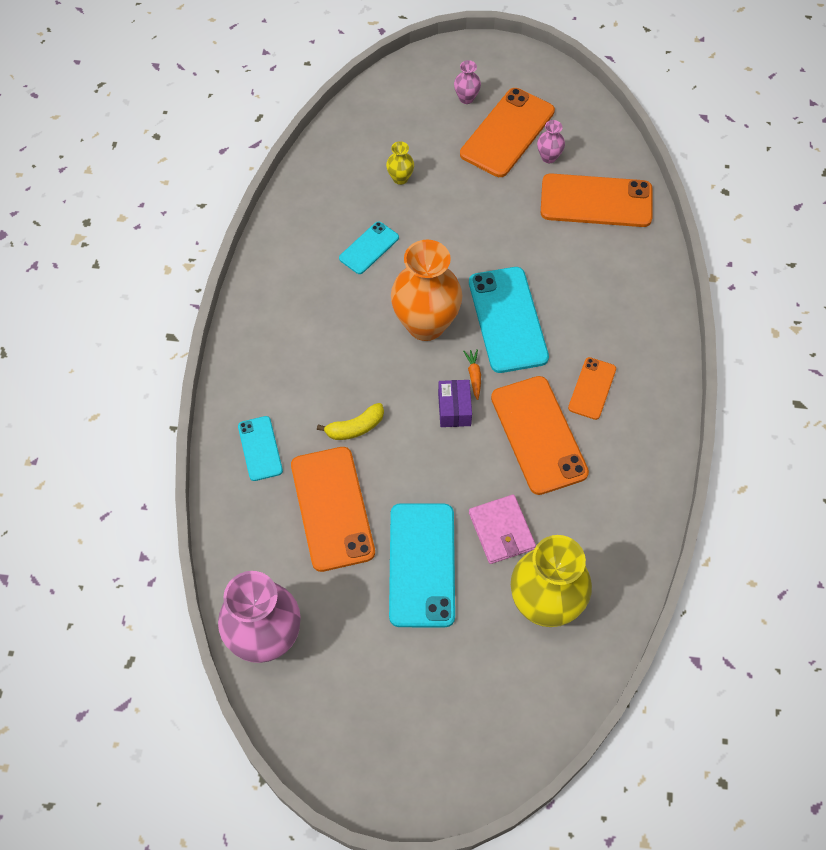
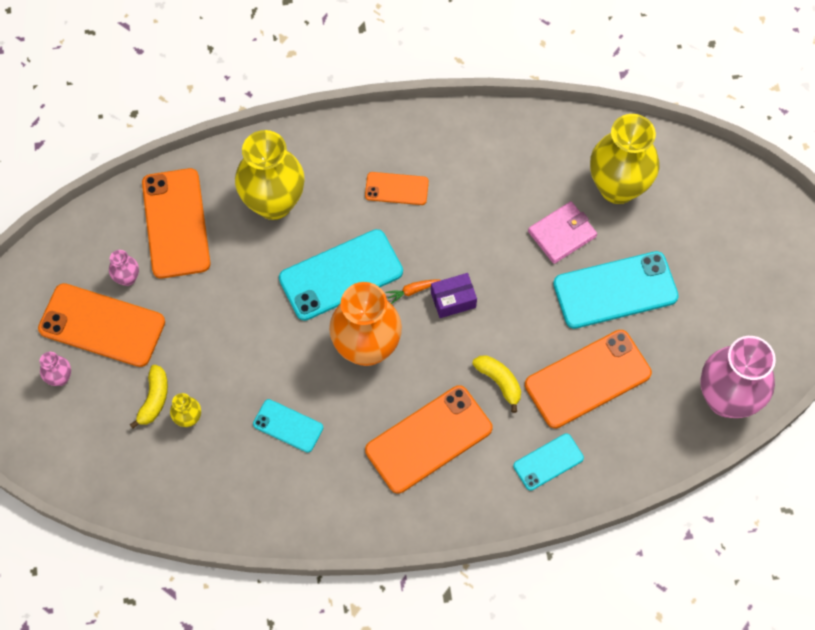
camera: 105 degrees left, 5 degrees up
(426, 158) = (154, 399): none -> yellow banana
(539, 435) = (458, 223): orange phone -> orange phone (428, 439)
(600, 281) = (274, 203): none -> yellow vase

